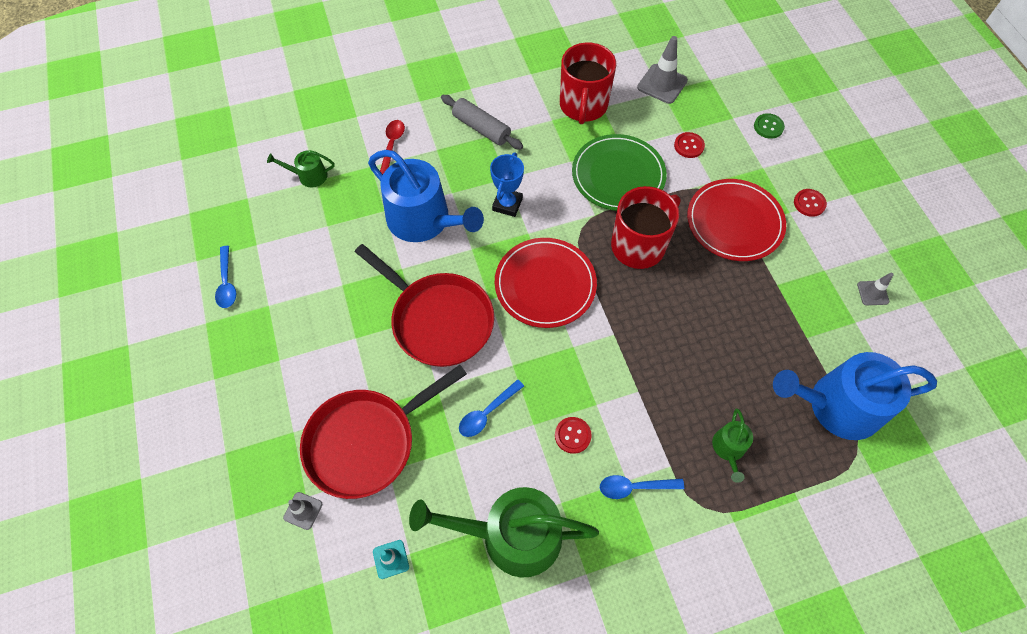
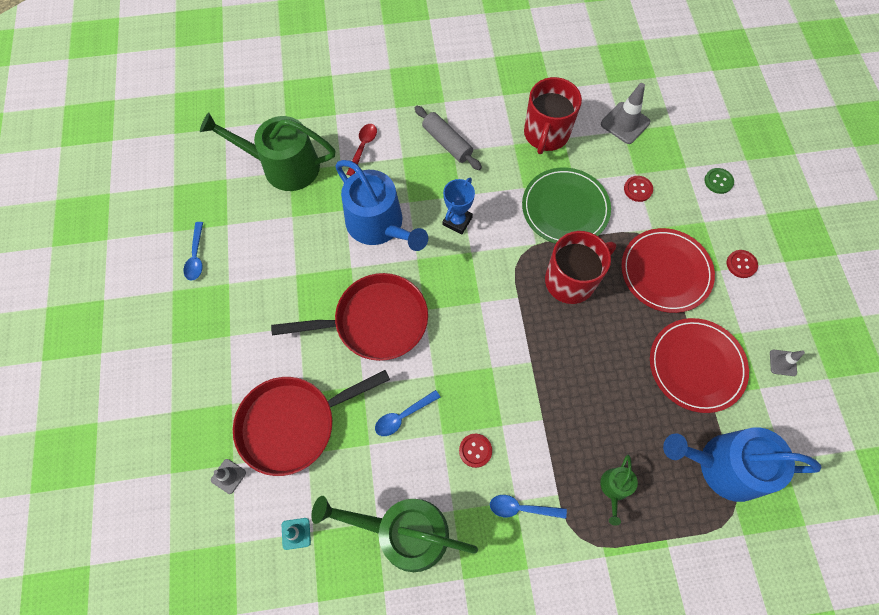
camera: 10 degrees right, 5 degrees up
(309, 176) = (283, 166): green watering can -> green watering can, size x2.17
(438, 319) = (375, 321): red pan -> red pan turned 60 degrees counterclockwise
(545, 284) = (477, 304): red plate -> red plate (696, 366)

